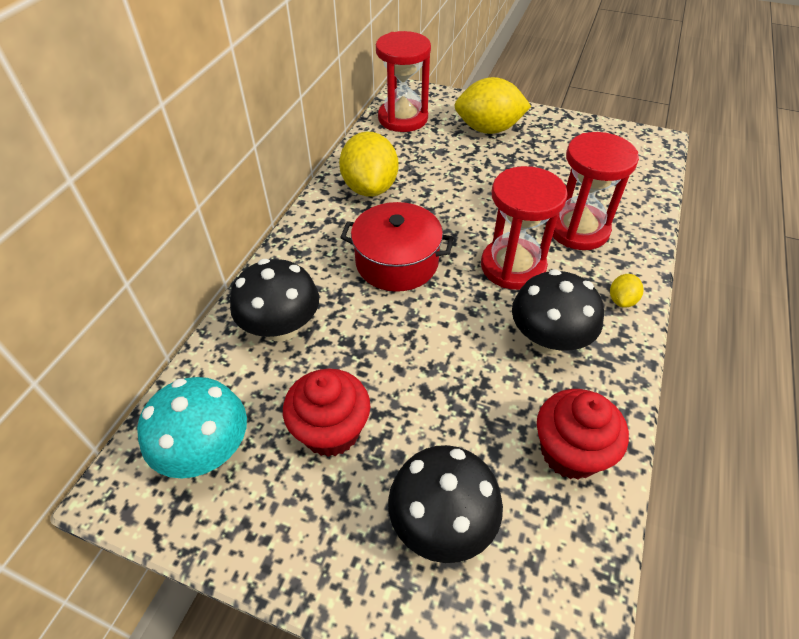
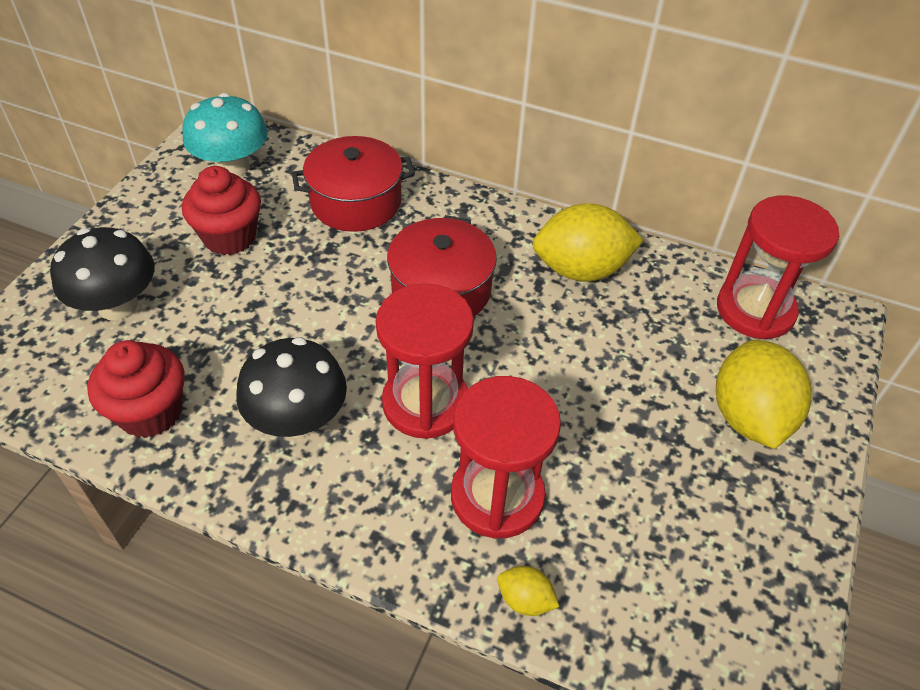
camera: 90 degrees right, 0 degrees up
(281, 328) = (356, 202): black mushroom -> red pot
(621, 300) = (349, 518): yellow lemon -> yellow lemon (525, 600)

